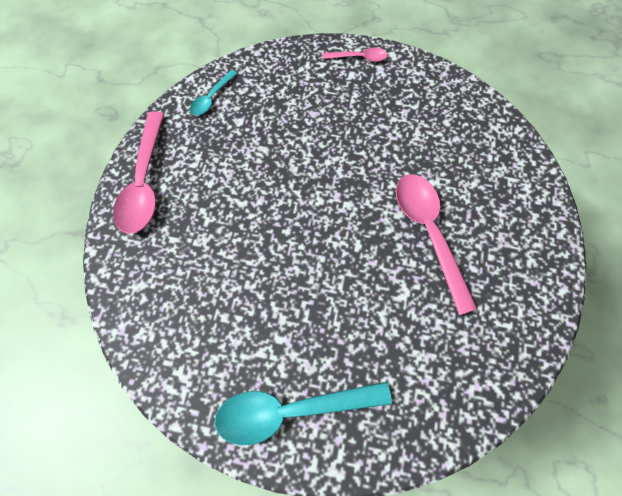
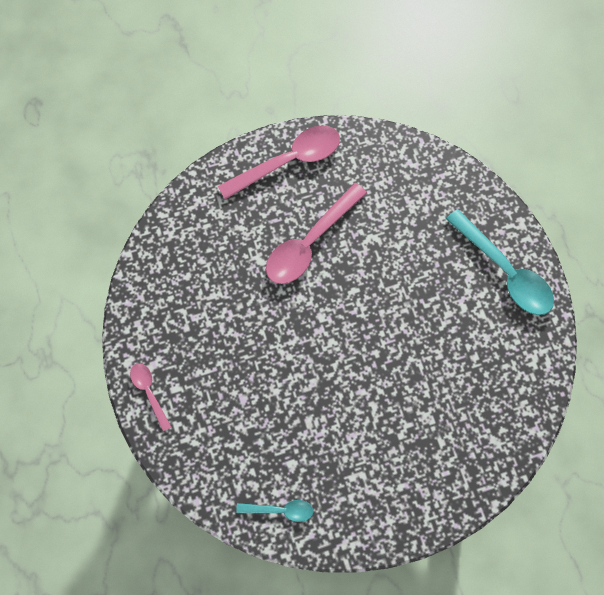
camera: 120 degrees left, 5 degrees up
(144, 182) = (407, 507): pink spoon -> pink spoon (288, 161)

